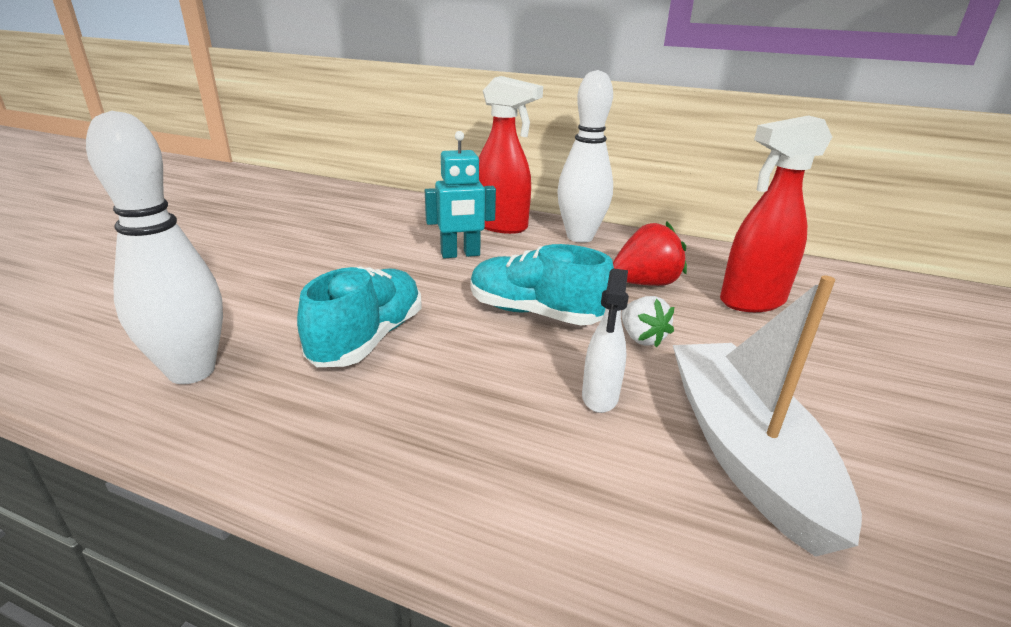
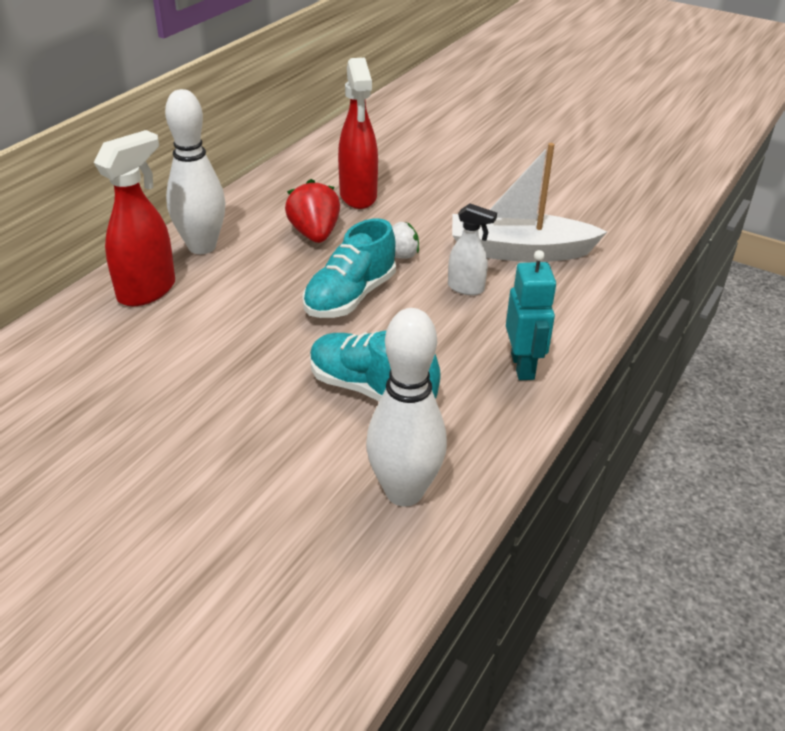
camera: 80 degrees left, 10 degrees up
(460, 254) = (214, 326): turquoise robot -> turquoise robot (523, 366)

